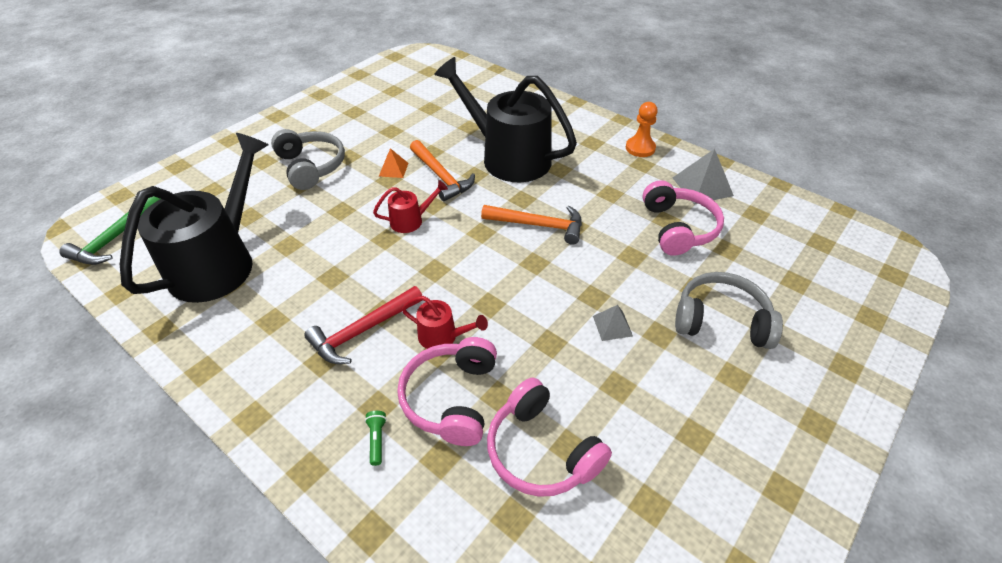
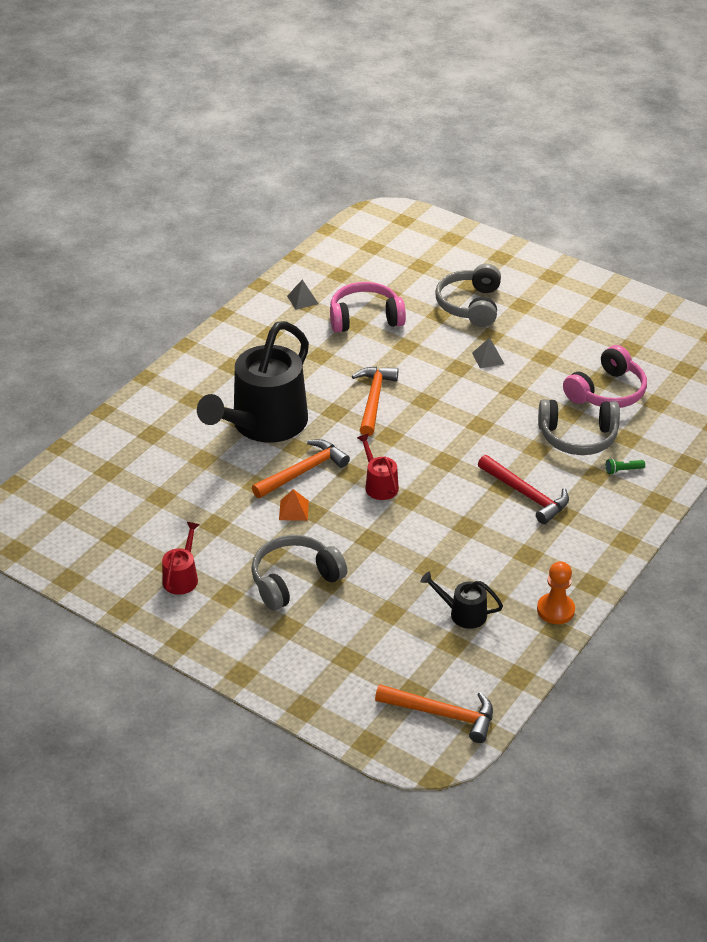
camera: 95 degrees left, 5 degrees down
(116, 237) = (442, 714): green hammer -> orange hammer
(220, 261) = (462, 613): black watering can -> black watering can, size x0.42
(443, 336) = (521, 447): red watering can -> red watering can (182, 577)
(451, 398) = (577, 437): pink headphones -> grey headphones
(640, 148) = (241, 334): orange pawn -> orange pawn (555, 610)
(702, 186) = (302, 300): grey pyramid -> grey pyramid, size x0.58

